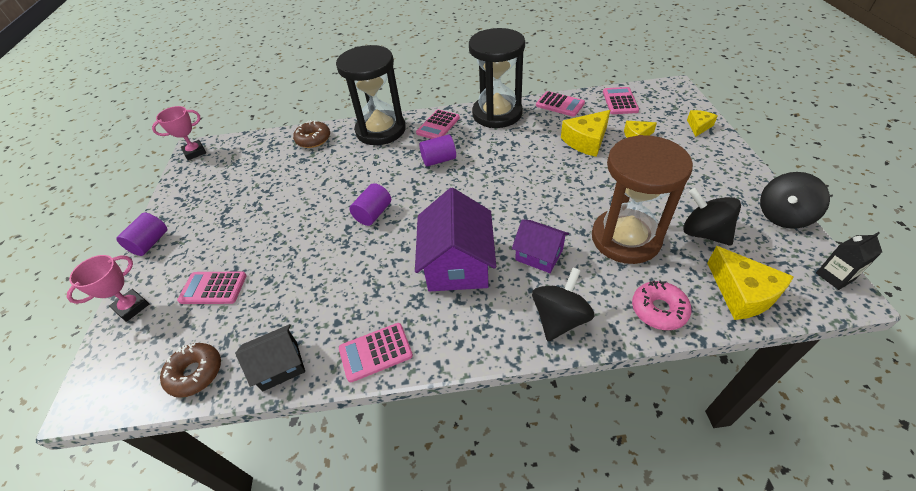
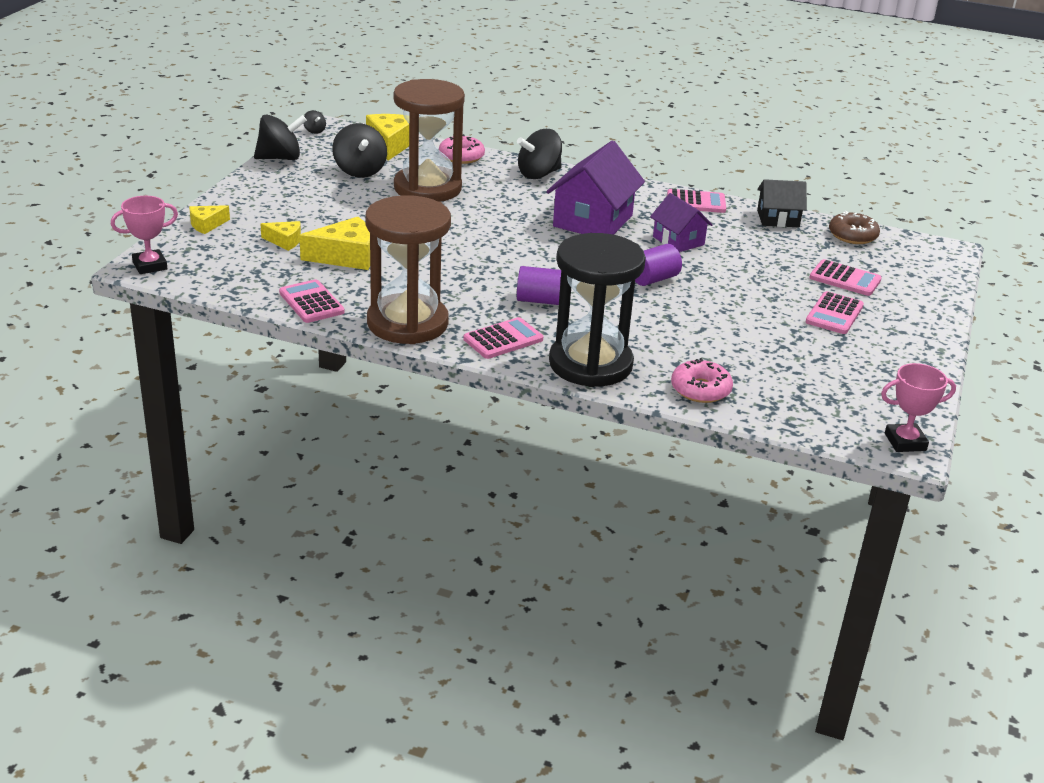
camera: 160 degrees left, 15 degrees down
(132, 307) = (932, 292): pink trophy -> pink trophy (150, 266)
(150, 243) = (934, 340): purple cylinder -> none
(313, 139) = (700, 389): brown donut -> pink donut
(497, 114) = (407, 323): black hourglass -> brown hourglass
(539, 255) = (514, 203): purple house -> purple house (678, 241)
(620, 101) = (235, 277): pink calculator -> pink calculator (834, 314)
(835, 276) = (314, 131): black carton -> black spinning top

